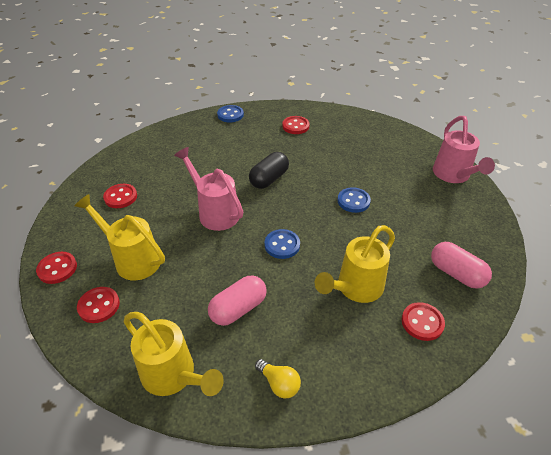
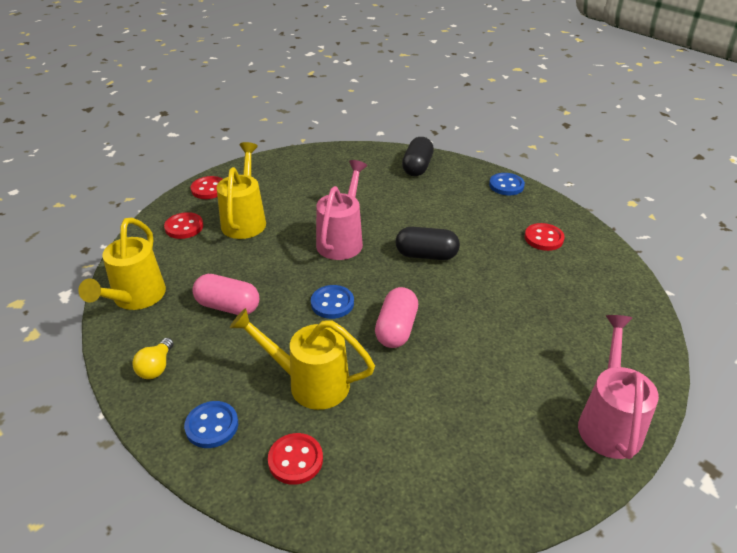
camera: 60 degrees right, 5 degrees down
(120, 197) = (314, 179): red button -> none
(167, 140) = (417, 167): none -> black capsule
(353, 201) = (452, 335): blue button -> blue button (212, 426)
(453, 175) = (609, 422): pink watering can -> pink watering can turned 135 degrees clockwise
(456, 273) = (401, 475): pink capsule -> pink capsule (396, 329)

